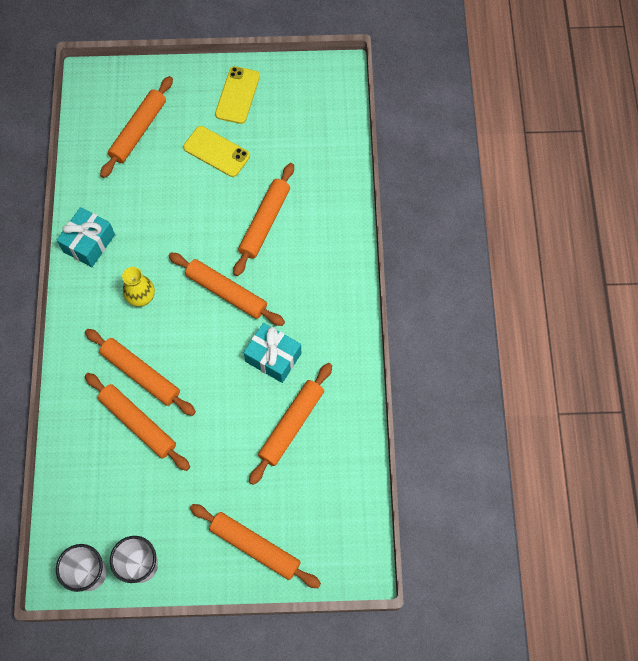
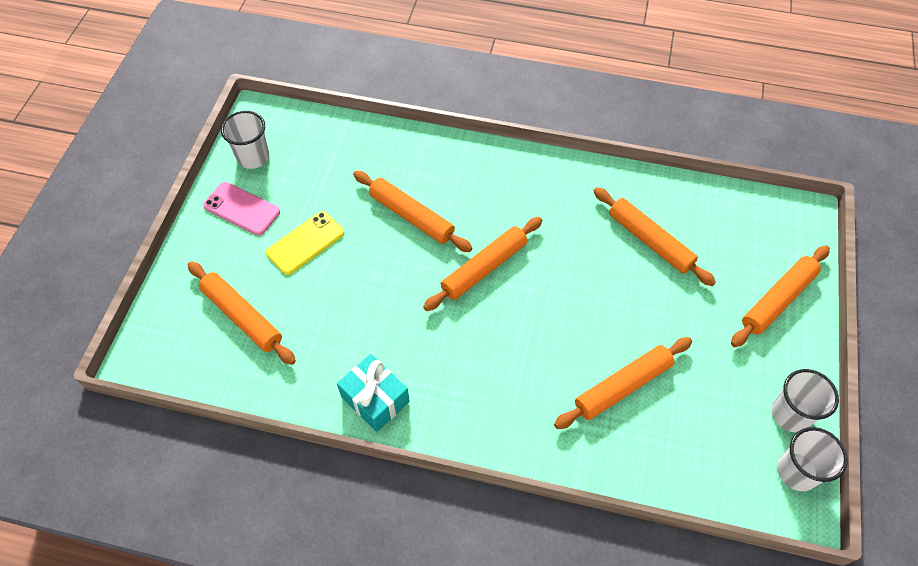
camera: 75 degrees left, 10 degrees down
(141, 374) = (562, 372): orange rolling pin -> none
(142, 298) = (466, 354): yellow vase -> none
(237, 95) = (242, 209): yellow phone -> pink phone
(273, 357) = (571, 241): turquoise gift -> none
(292, 84) = (253, 157): none -> white cup

